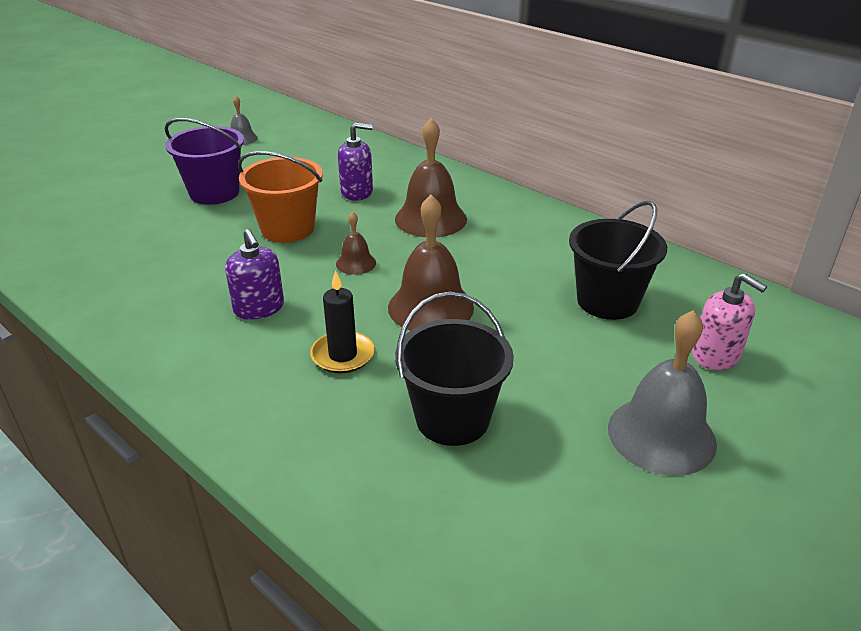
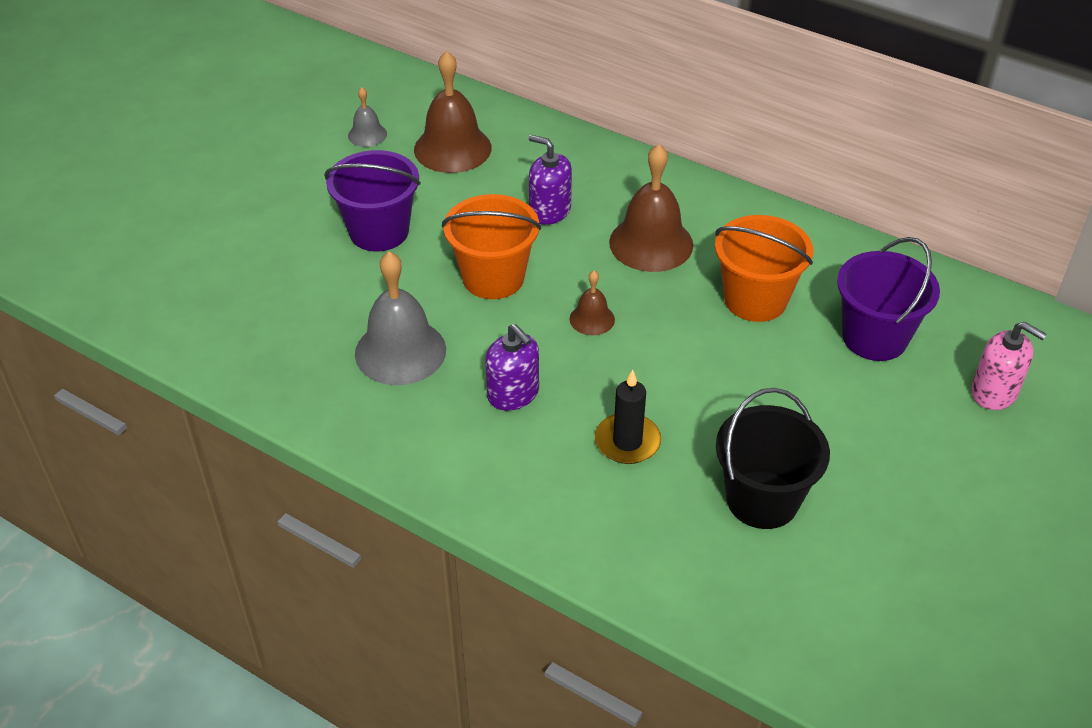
camera: 10 degrees left, 10 degrees up
(357, 192) = (549, 211): purple soap dispenser -> purple soap dispenser turned 135 degrees counterclockwise
(430, 307) = (695, 369): brown bell -> brown bell (452, 148)
(506, 264) = (755, 300): none -> orange bucket
(607, 301) = (874, 337): black bucket -> purple bucket
(661, 435) = (959, 490): grey bell -> grey bell (400, 351)

